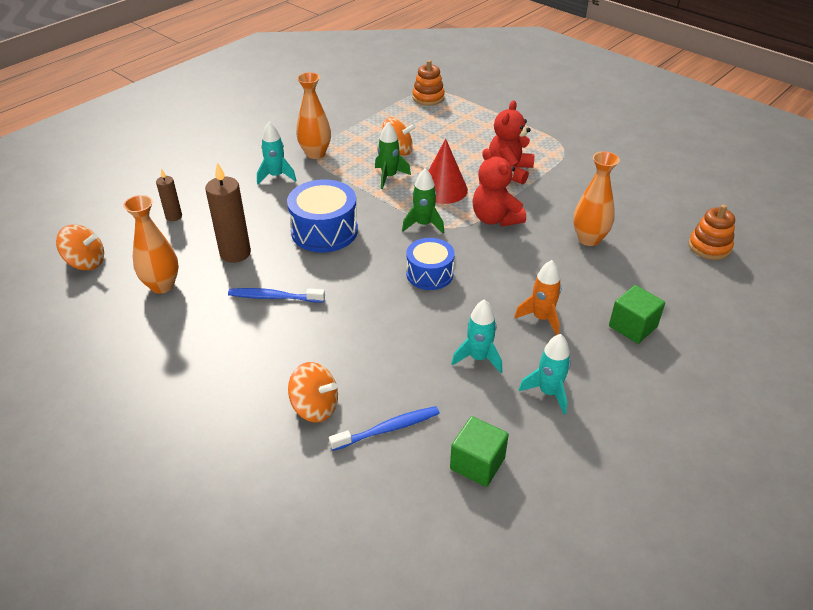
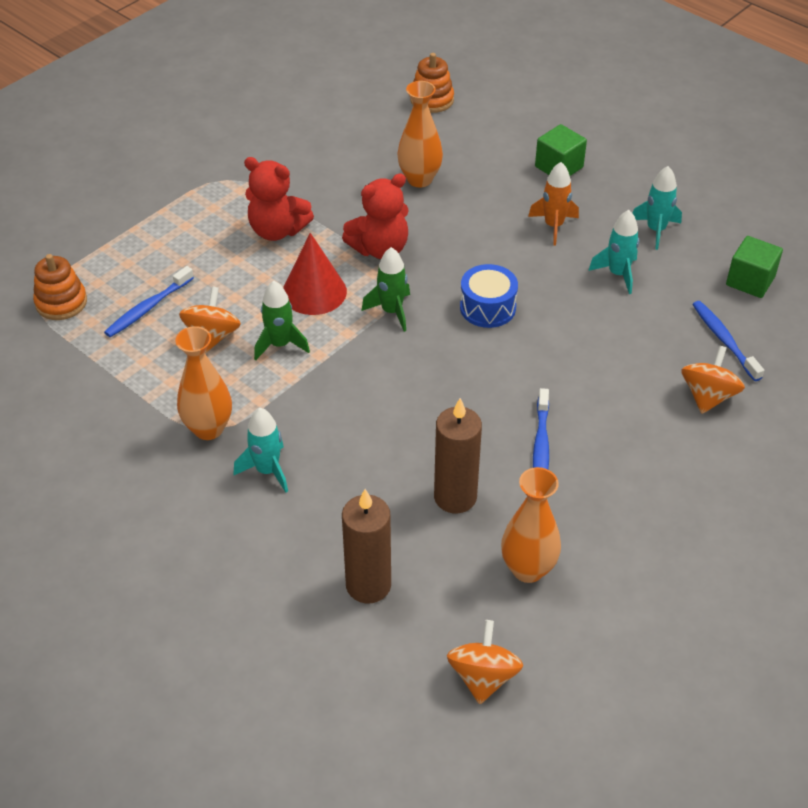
camera: 90 degrees left, 5 degrees up
(174, 216) = (368, 585): brown candle -> brown candle, size x1.78
(324, 231) = (405, 406): blue drum -> none
(424, 126) = (148, 308): none -> blue toothbrush

